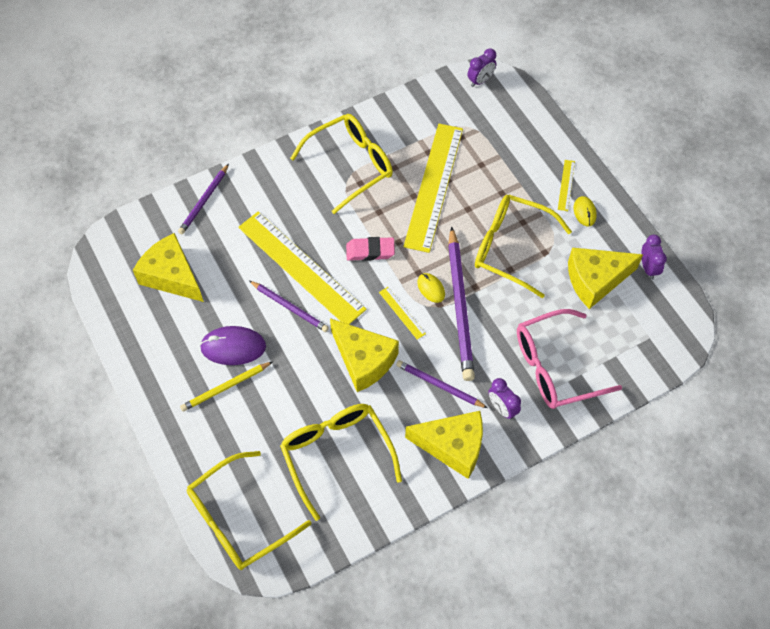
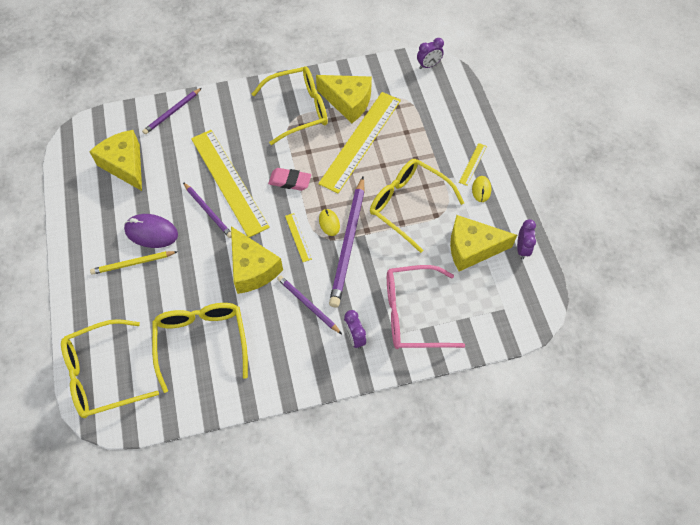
camera: 15 degrees right, 0 degrees up
(452, 446) = (301, 359): yellow cheese -> yellow cheese (348, 102)

